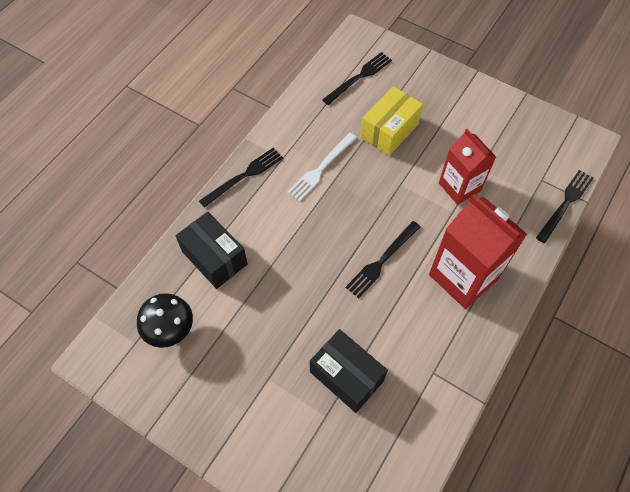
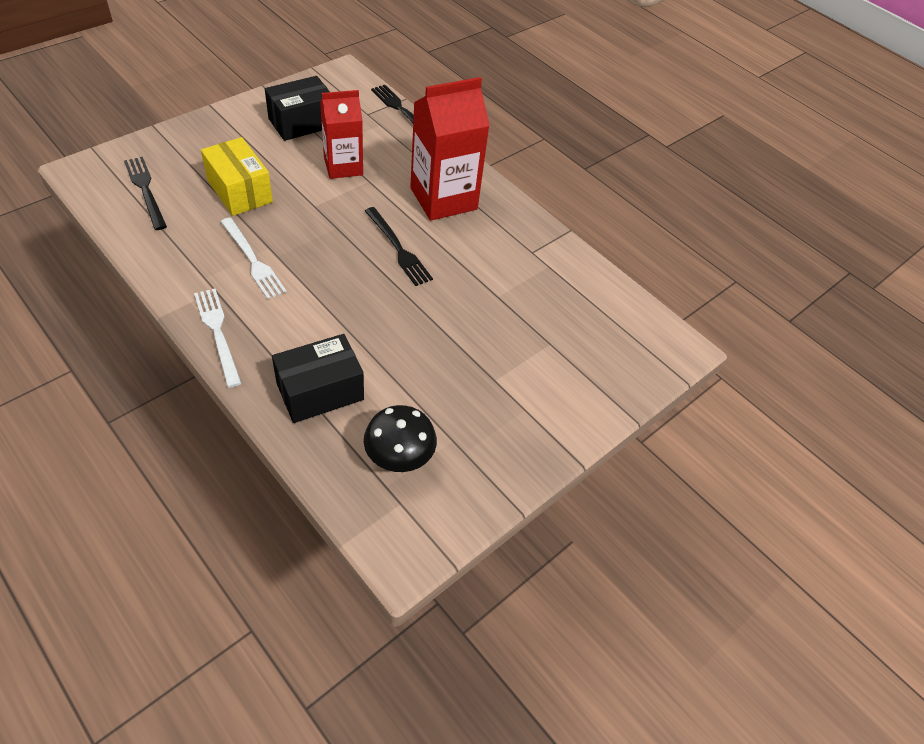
camera: 80 degrees left, 10 degrees down
(244, 176) = (218, 333): black fork -> white fork
(346, 376) = (514, 315): black box -> black box (302, 123)

